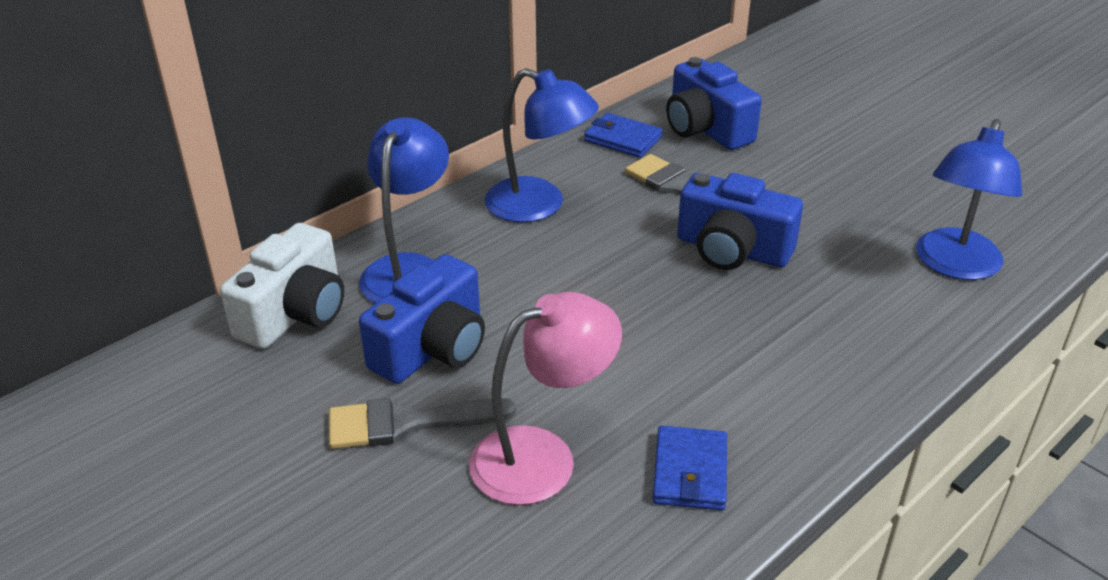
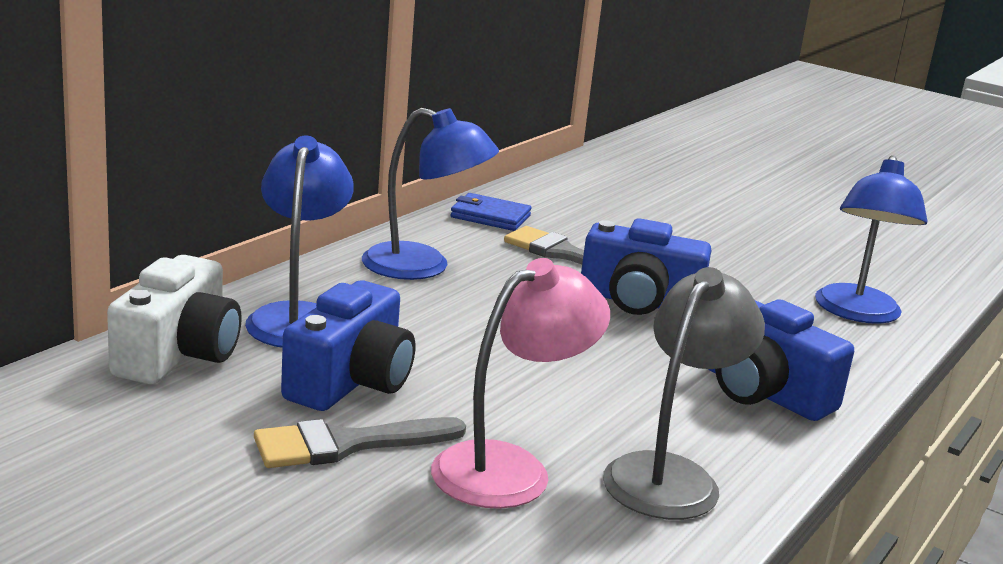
camera: 15 degrees left, 15 degrees down
(690, 472) = (670, 475): blue wallet -> grey lamp
(706, 129) = (572, 210): blue camera -> blue camera (763, 393)

